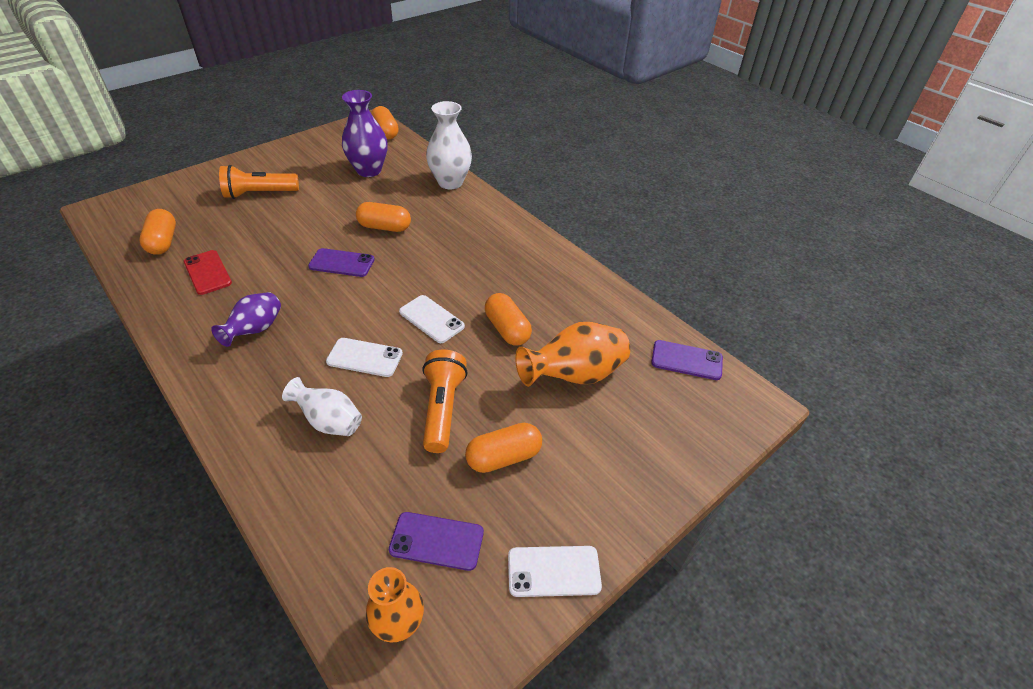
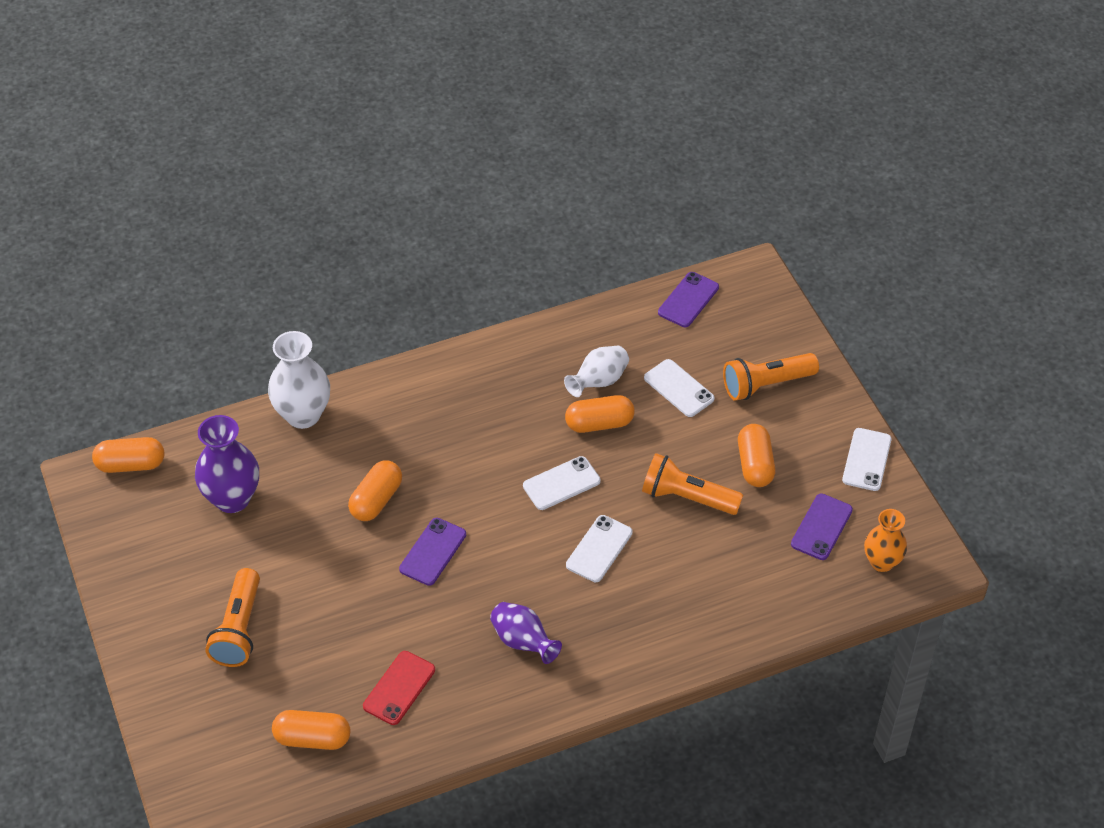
camera: 70 degrees left, 5 degrees up
(207, 272) = (399, 688): red phone -> red phone turned 45 degrees counterclockwise
(329, 421) = (674, 587): white vase -> white vase (598, 382)
(574, 375) = (678, 388): orange vase -> white phone
(616, 445) = (766, 384): none -> orange flashlight

